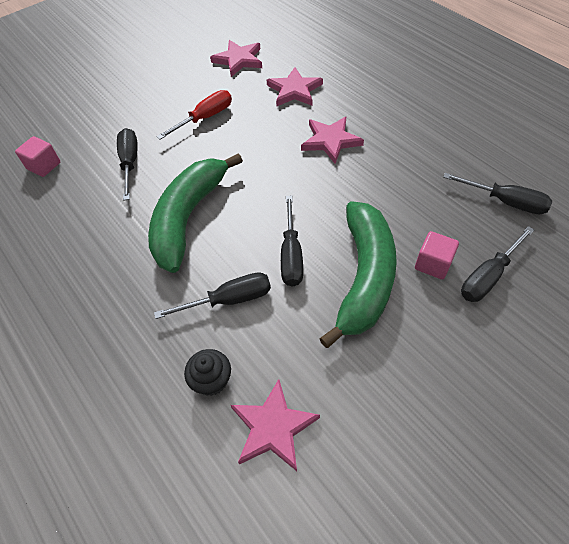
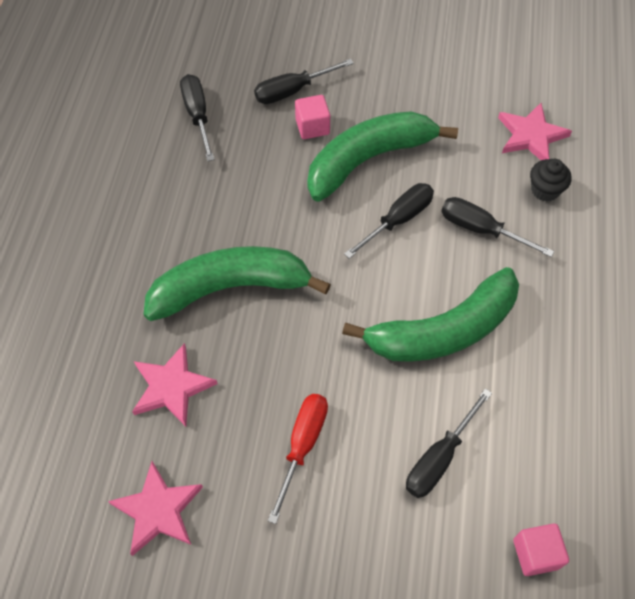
camera: 135 degrees left, 5 degrees up
(205, 118) = (302, 445): red screwdriver -> red screwdriver turned 105 degrees clockwise
(330, 141) = (230, 288): pink star -> green banana
(488, 276) = (292, 91): black screwdriver -> black screwdriver turned 150 degrees clockwise

